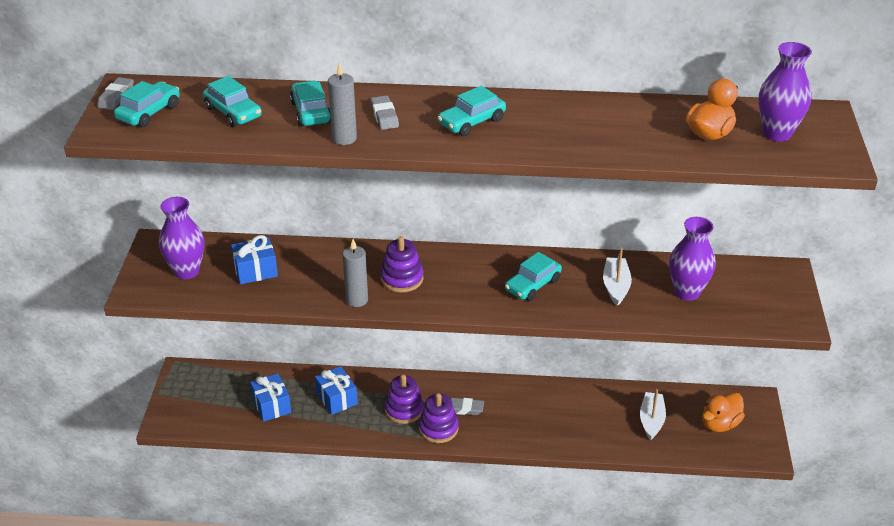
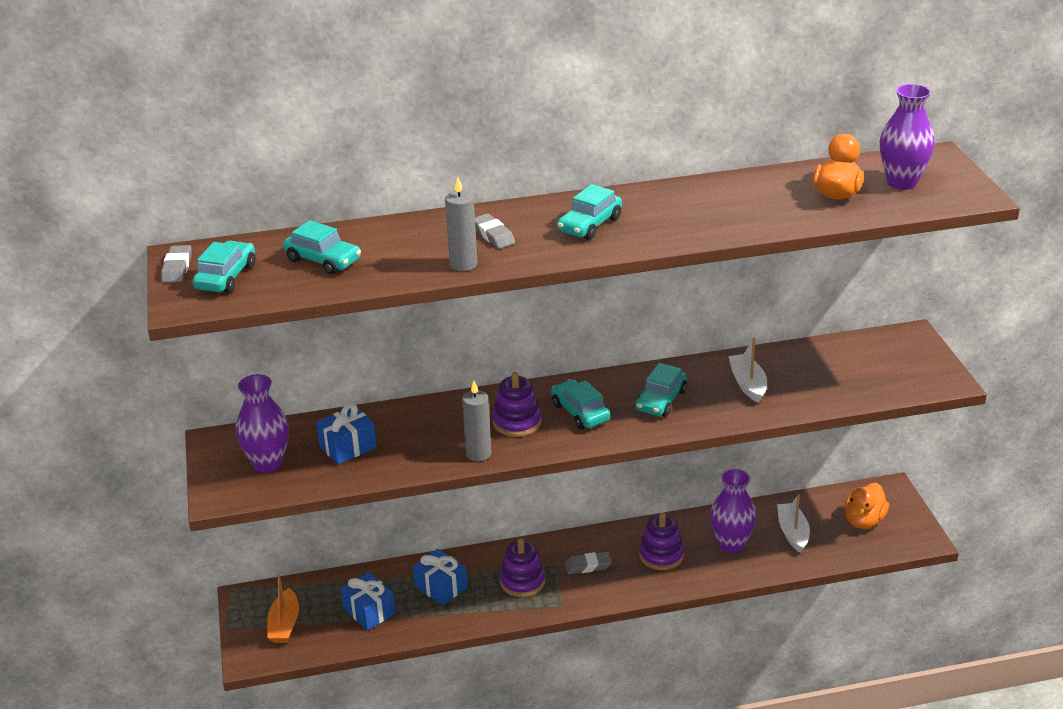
camera: 15 degrees left, 5 degrees down
(202, 401) = (284, 624): none -> orange boat
(311, 112) = (410, 245): turquoise car -> turquoise car (580, 412)
(438, 428) = (569, 592): purple stacking toy -> purple stacking toy (661, 555)
(687, 292) = (823, 375): purple vase -> purple vase (731, 544)

